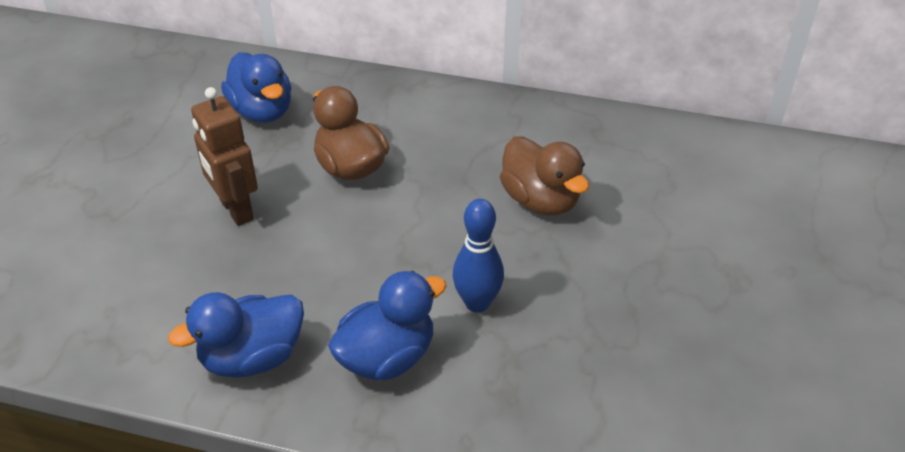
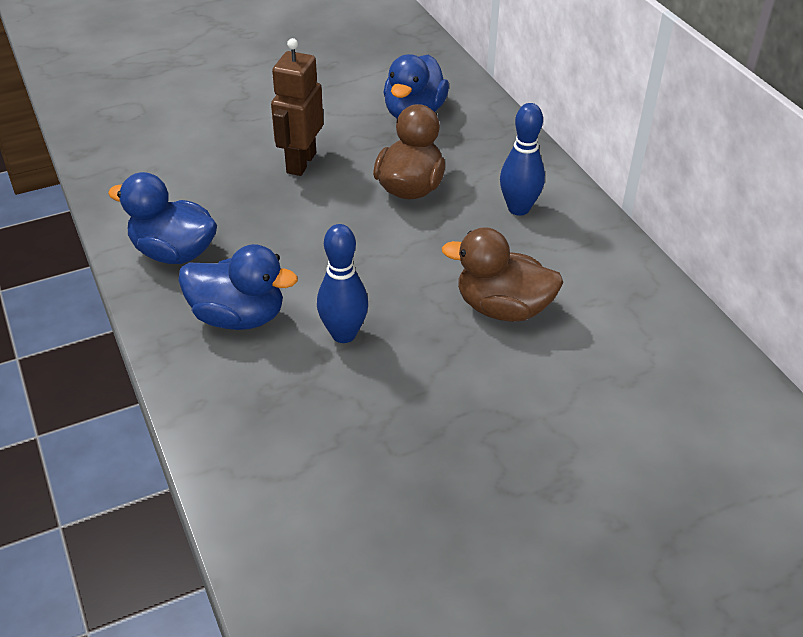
camera: 50 degrees right, 0 degrees up
(444, 128) = (518, 208): none -> blue bowling pin
(540, 200) = (502, 308): brown duck -> brown duck turned 90 degrees clockwise

